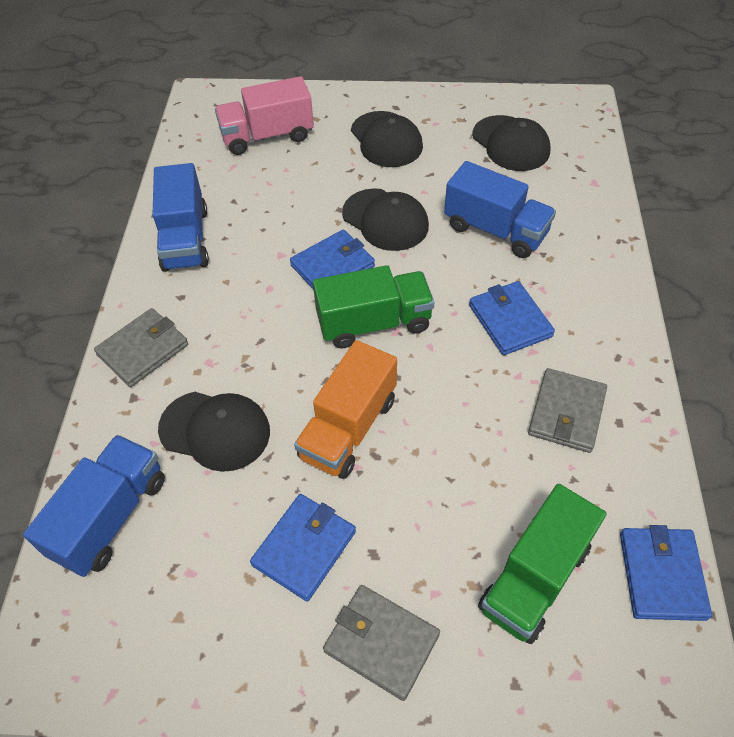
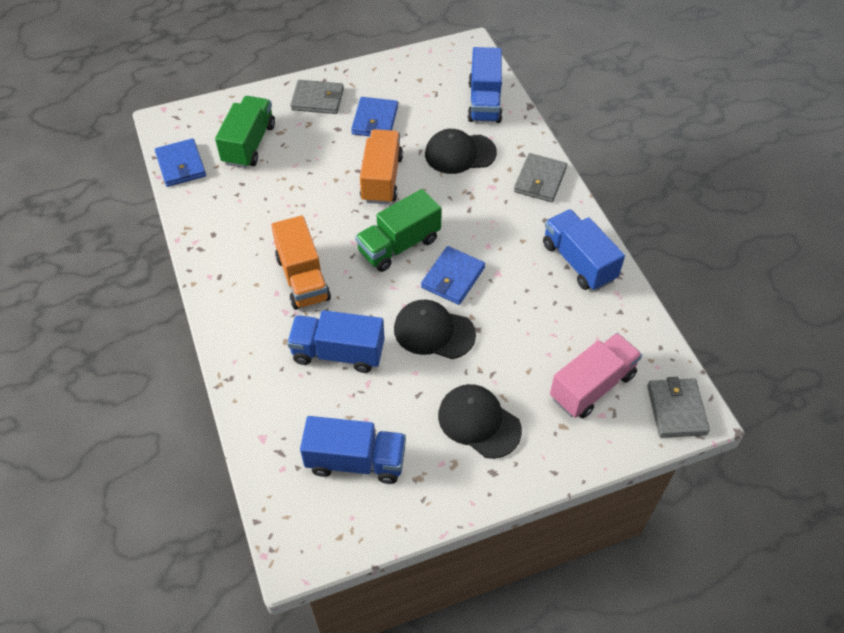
camera: 155 degrees right, 0 degrees up
(510, 144) = (356, 461): black cap -> blue truck
(510, 321) = (303, 278): blue wallet -> orange truck
(566, 412) = (248, 229): grey wallet -> grey wallet (676, 409)

